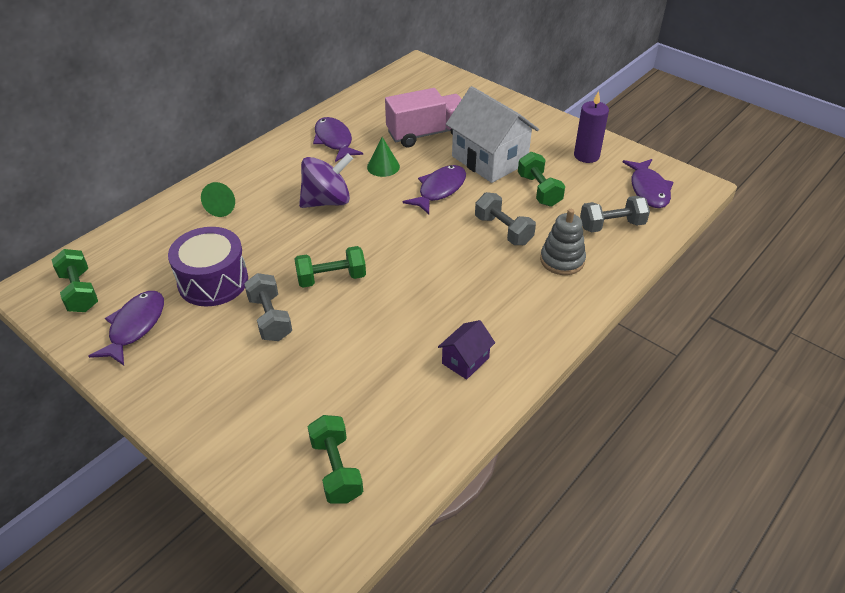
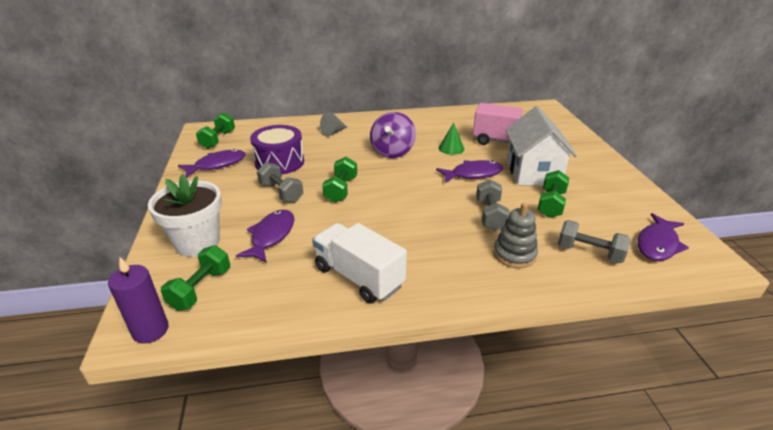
camera: 40 degrees right, 10 degrees down
(223, 207) = (333, 132): green cone -> grey cone
(259, 429) = (197, 242): none -> white flower pot
(270, 318) = (281, 193): grey dumbbell -> grey dumbbell turned 60 degrees counterclockwise
(327, 201) = (392, 152): purple spinning top -> purple spinning top turned 90 degrees clockwise
(331, 278) = (341, 190): green dumbbell -> green dumbbell turned 75 degrees clockwise
(334, 140) = (438, 125): purple fish -> purple fish (271, 236)
(465, 361) = (359, 277): purple house -> white truck
(586, 156) = (621, 199): purple candle -> purple candle (150, 330)

